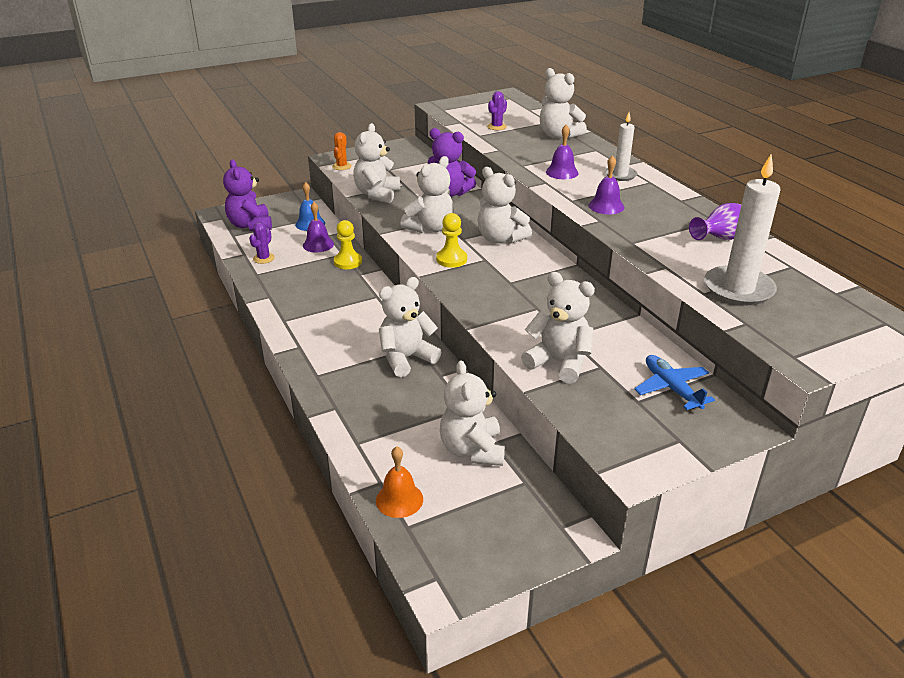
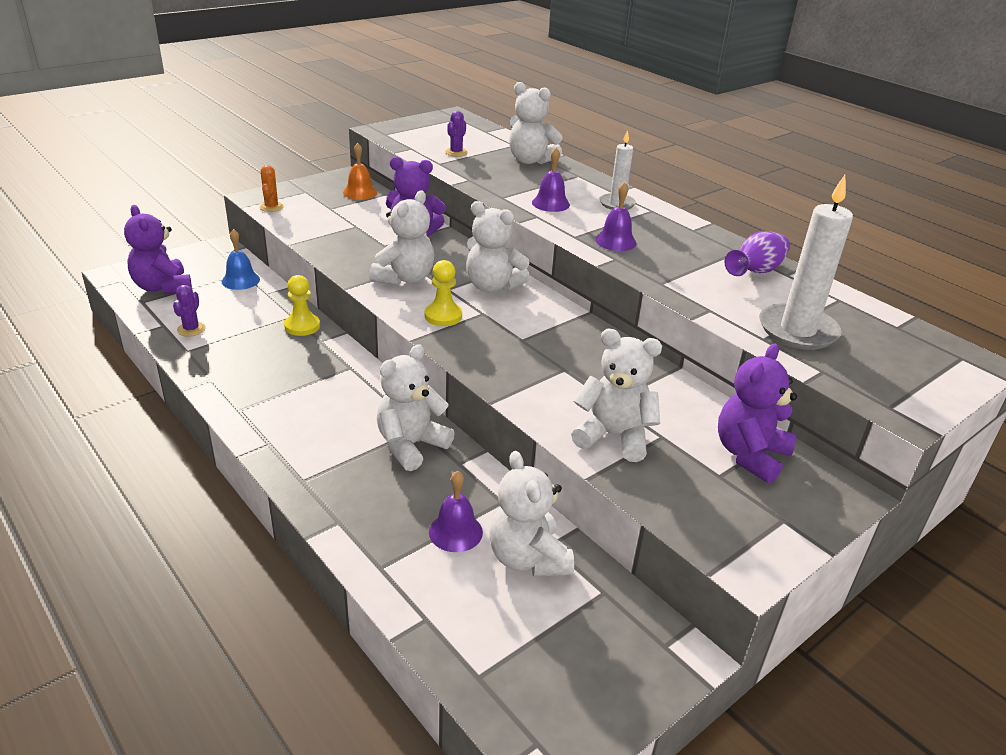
camera: 15 degrees left, 0 degrees up
(318, 244) = (258, 306): purple bell -> purple bell (455, 532)
(377, 194) = (326, 240): white teddy bear -> none
(399, 499) = (457, 639): orange bell -> orange bell (360, 192)
(671, 388) = (750, 455): blue plane -> purple teddy bear

